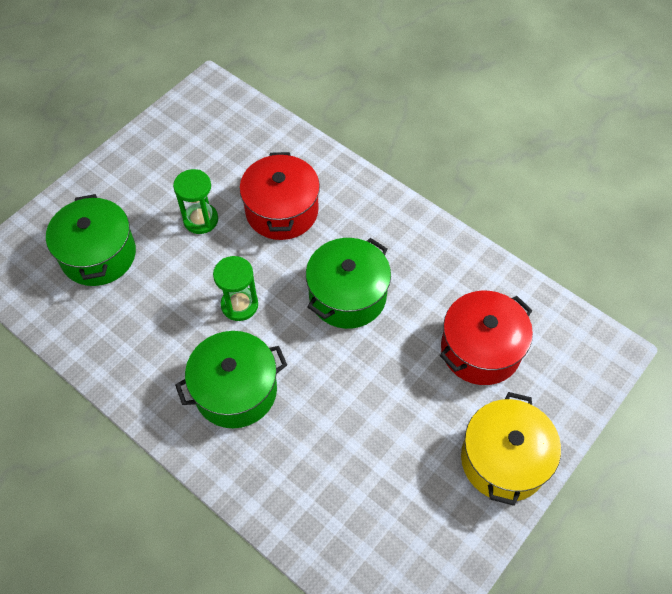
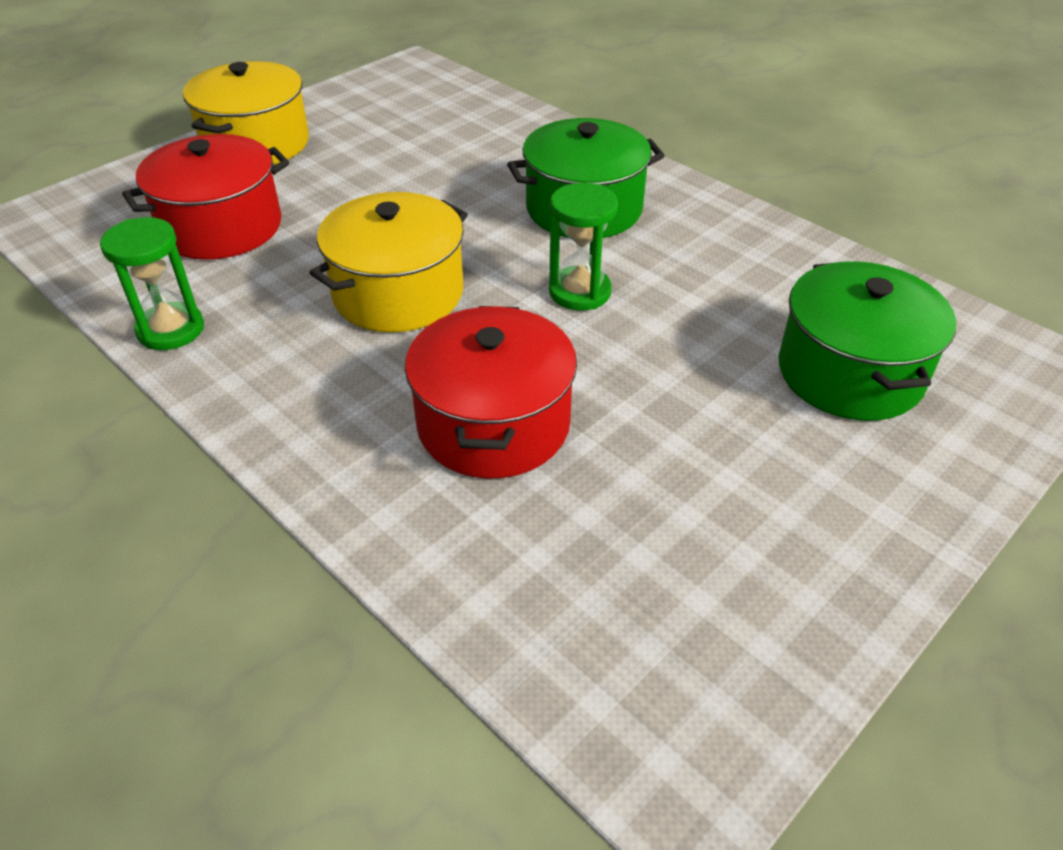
camera: 175 degrees left, 15 degrees down
(201, 220) = (661, 418): green hourglass -> green hourglass (171, 330)
(347, 295) = (398, 293): green pot -> yellow pot

